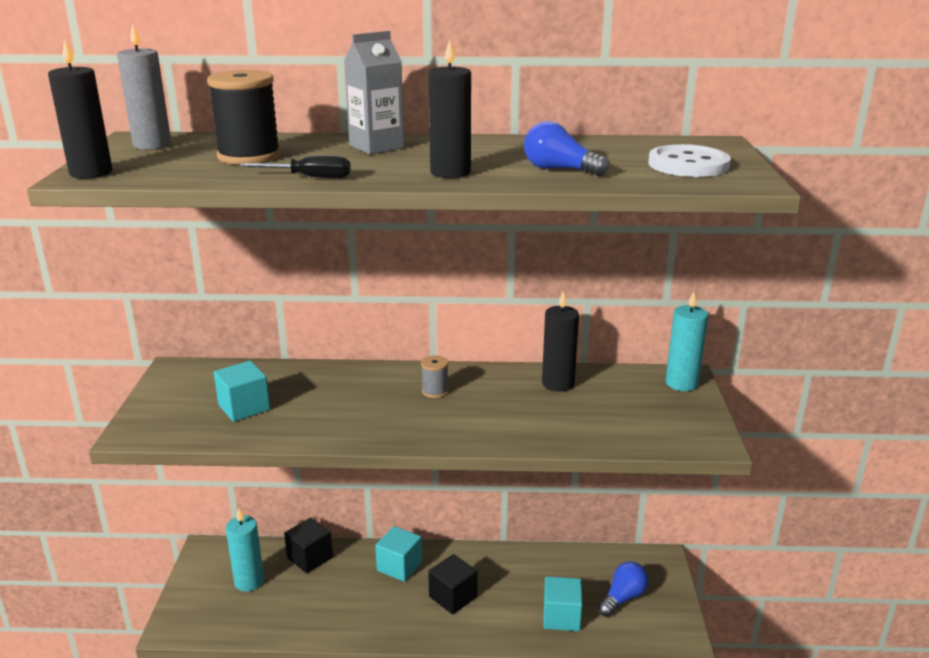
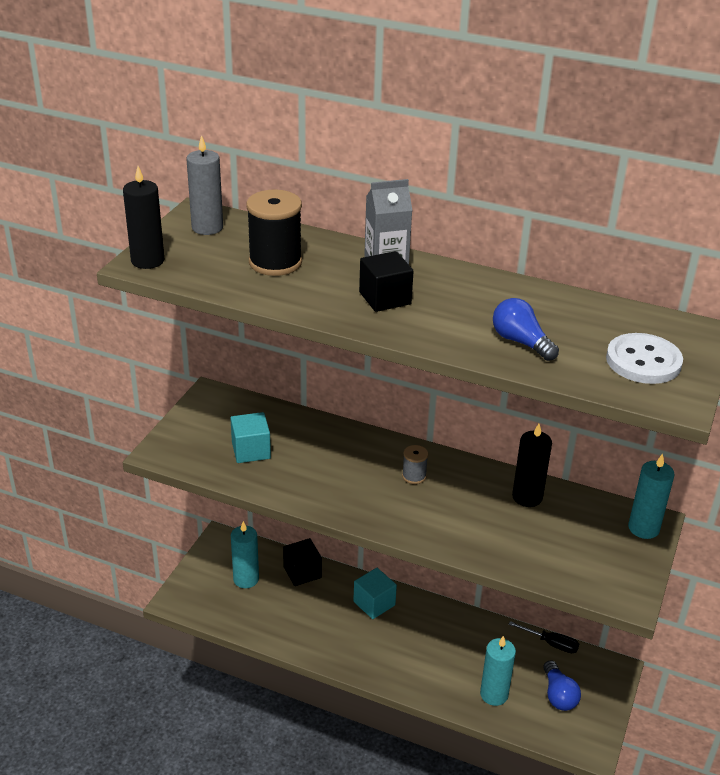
camera: 20 degrees right, 10 degrees up
(309, 177) = (308, 306): black screwdriver -> black screwdriver (551, 643)
(450, 172) = (425, 325): black candle -> none
(453, 597) = (408, 646): black cube -> black cube (385, 298)
(561, 617) = (494, 694): turquoise cube -> turquoise candle
(623, 598) = (558, 695): blue light bulb -> blue light bulb turned 105 degrees clockwise

